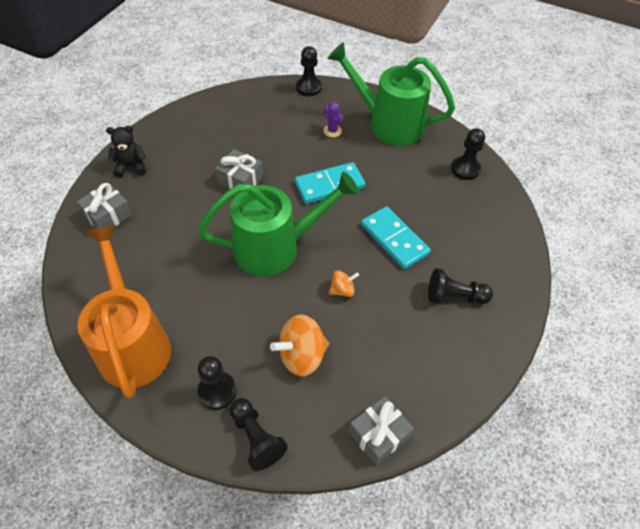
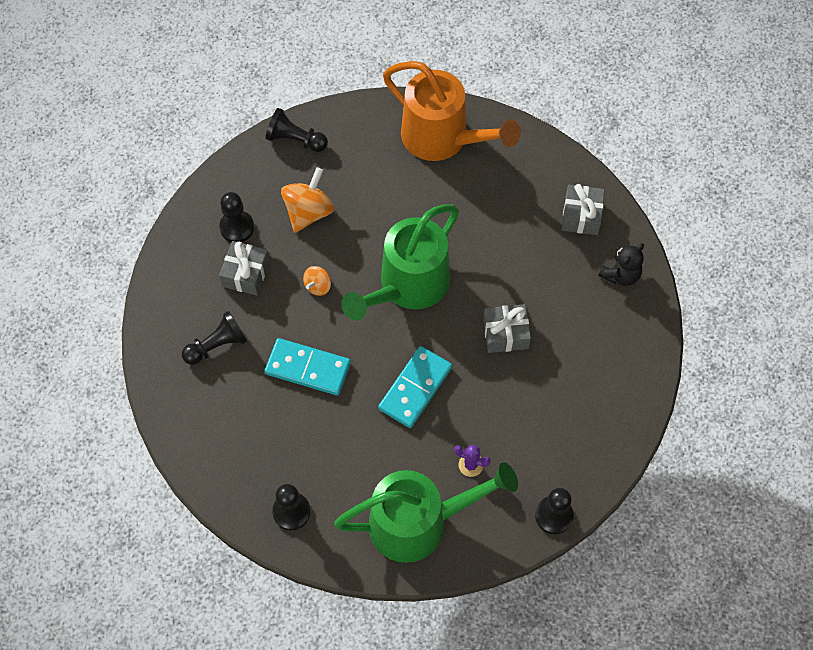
camera: 145 degrees right, 10 degrees up
(217, 391) = (349, 149): black pawn -> black pawn (237, 227)
(379, 435) = (210, 196): grey gift -> grey gift (246, 274)

